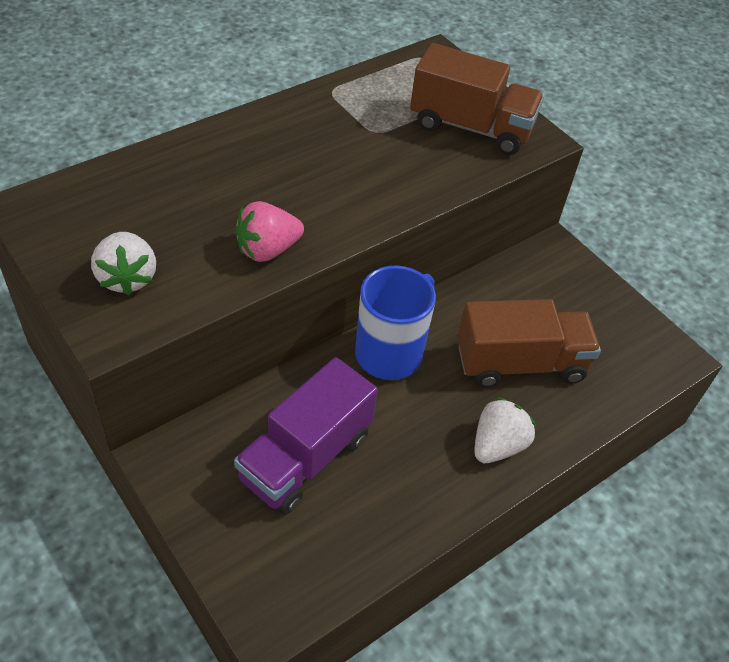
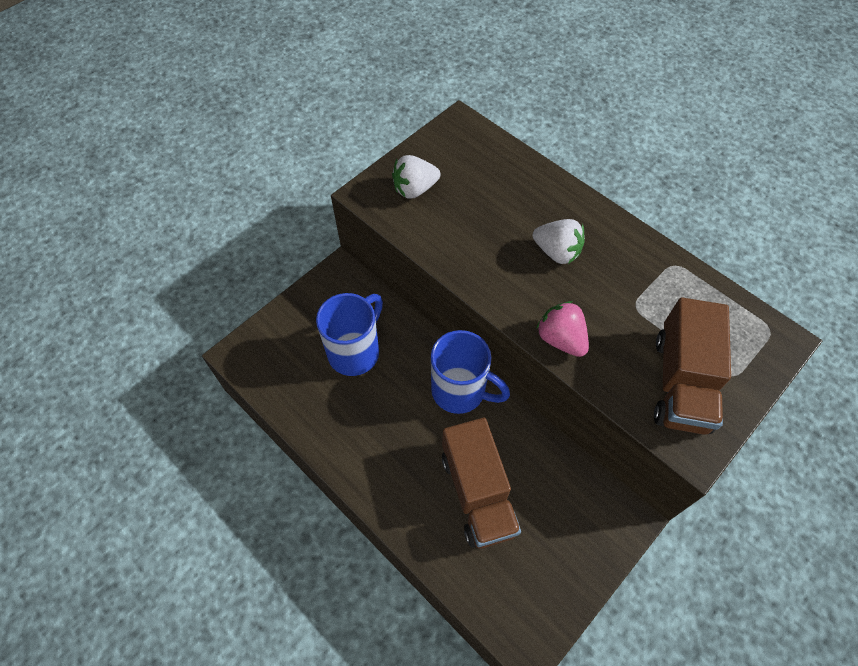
camera: 85 degrees right, 10 degrees up
(267, 250) = (466, 259): pink strawberry -> pink strawberry (561, 339)
(305, 457) = (355, 351): purple truck -> blue mug
(497, 445) = (391, 481): white strawberry -> white strawberry (556, 252)

